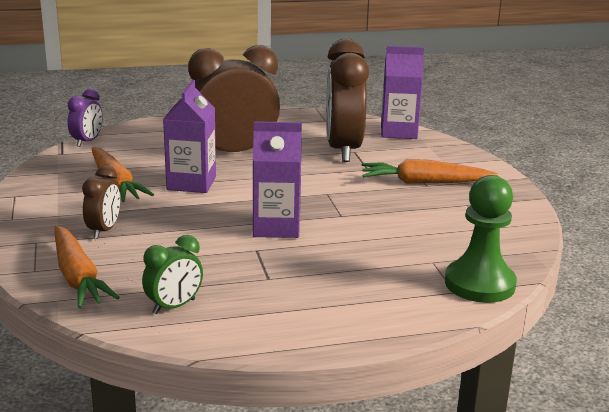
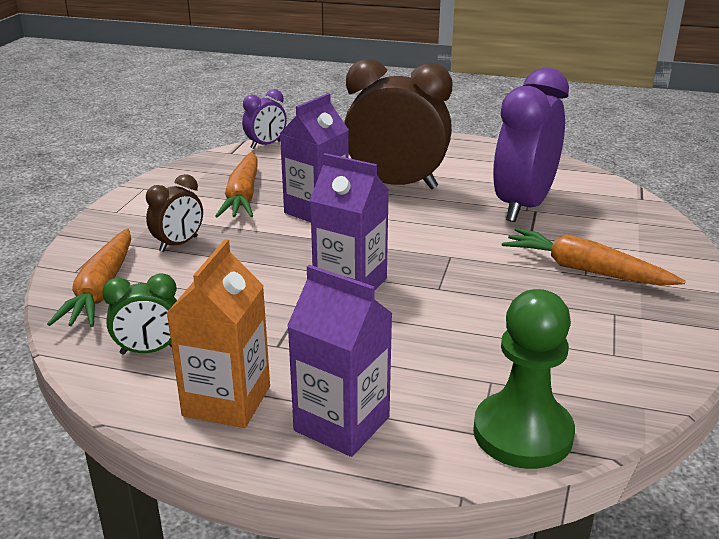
camera: 30 degrees right, 5 degrees up
(272, 320) = (227, 401): none -> orange carton
(343, 150) = (523, 206): brown clock -> purple clock
(398, 132) = (615, 196): purple carton -> purple carton (342, 424)

